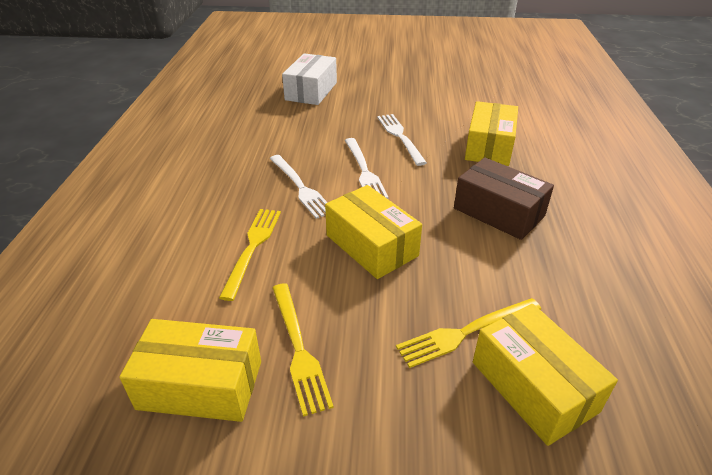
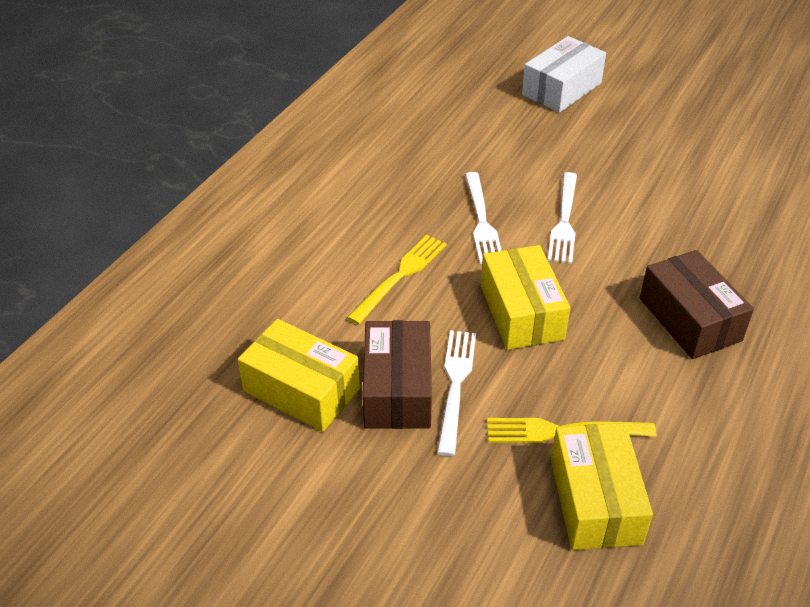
camera: 25 degrees right, 5 degrees up
(298, 349) = (397, 389): yellow fork -> brown box
(400, 137) = (635, 186): white fork -> white fork (455, 385)
(489, 147) = (740, 232): yellow box -> none

